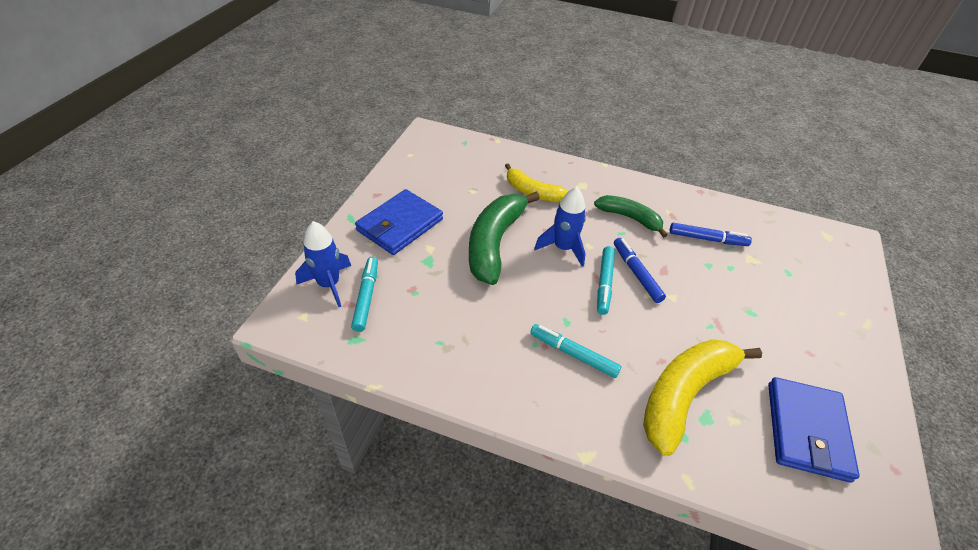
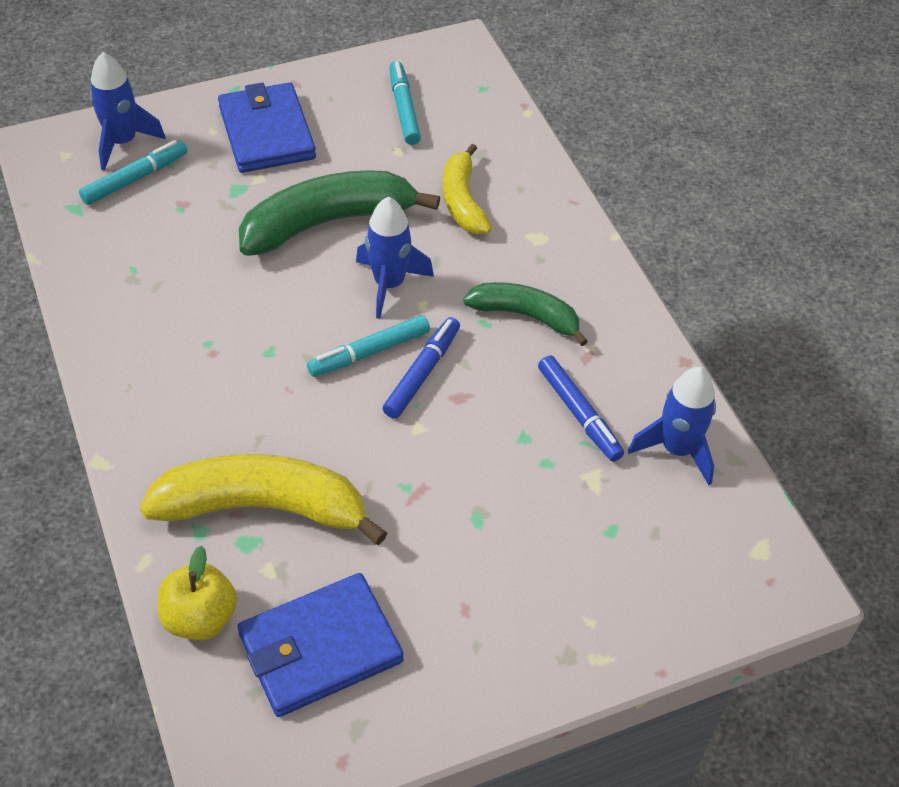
camera: 50 degrees right, 5 degrees up
(400, 225) = (267, 132): blue wallet -> blue wallet turned 75 degrees clockwise
(573, 354) = (225, 382): turquoise marker -> turquoise marker (404, 109)
(629, 218) = (526, 316): green banana -> green banana turned 60 degrees counterclockwise
(752, 224) = (677, 449): none -> blue rocket
(752, 477) = (200, 618): none -> yellow apple

